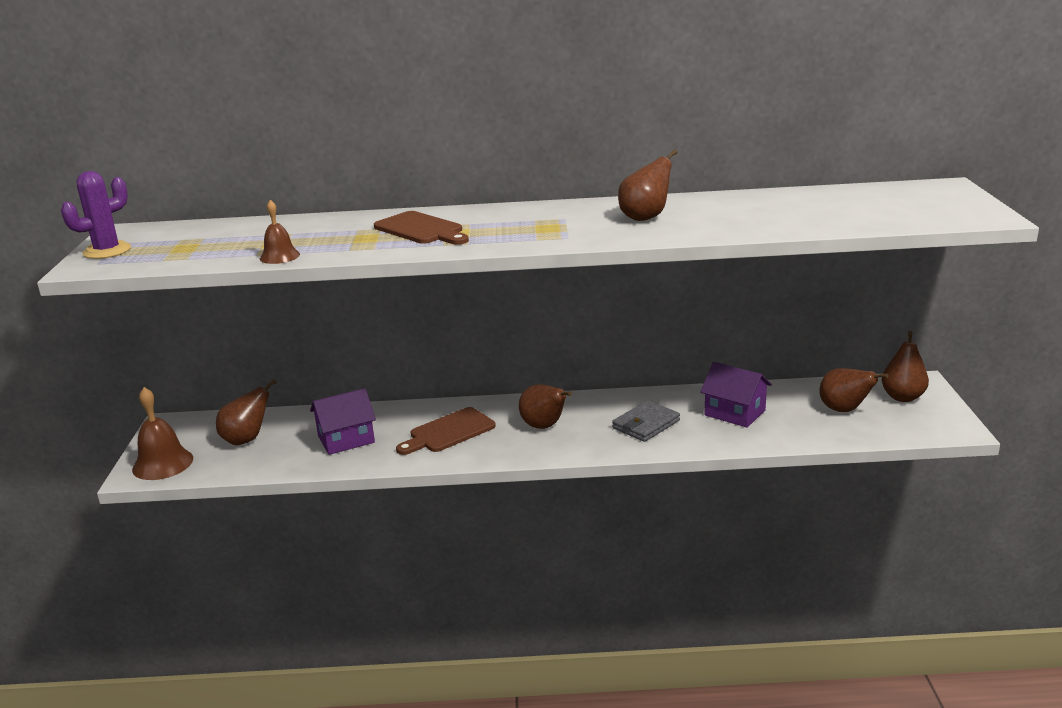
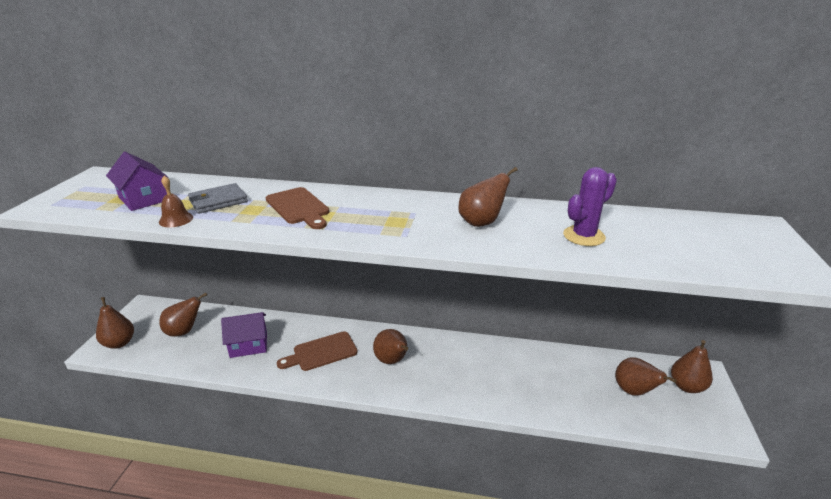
camera: 10 degrees right, 5 degrees up
(107, 251) = (69, 193): purple cactus -> purple cactus (584, 236)
(162, 463) = (119, 343): brown bell -> brown pear
(646, 424) = (469, 374): grey wallet -> grey wallet (218, 201)
(734, 413) = (542, 376): purple house -> purple house (143, 199)

